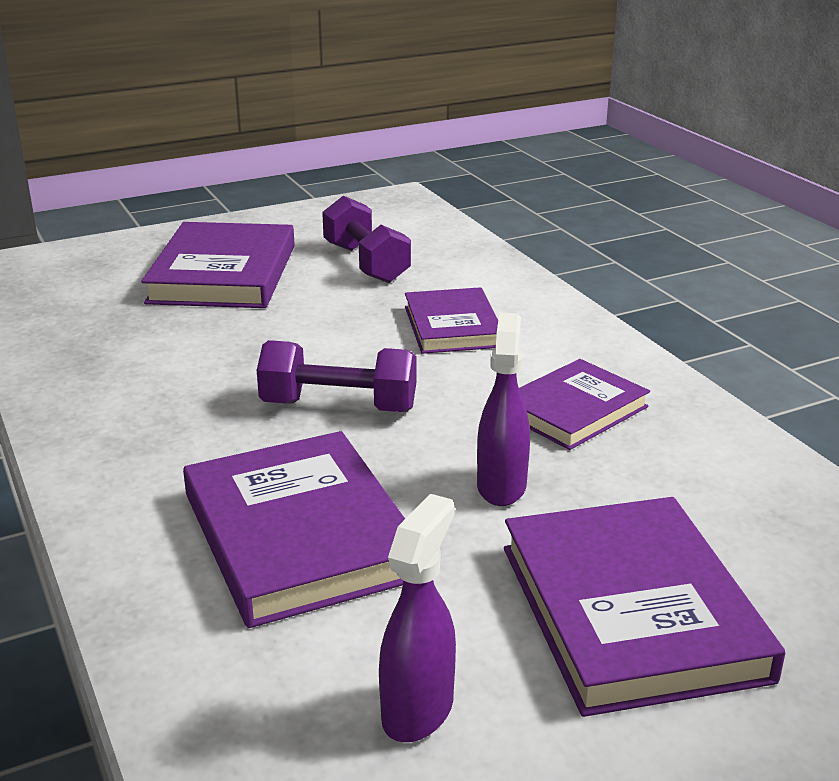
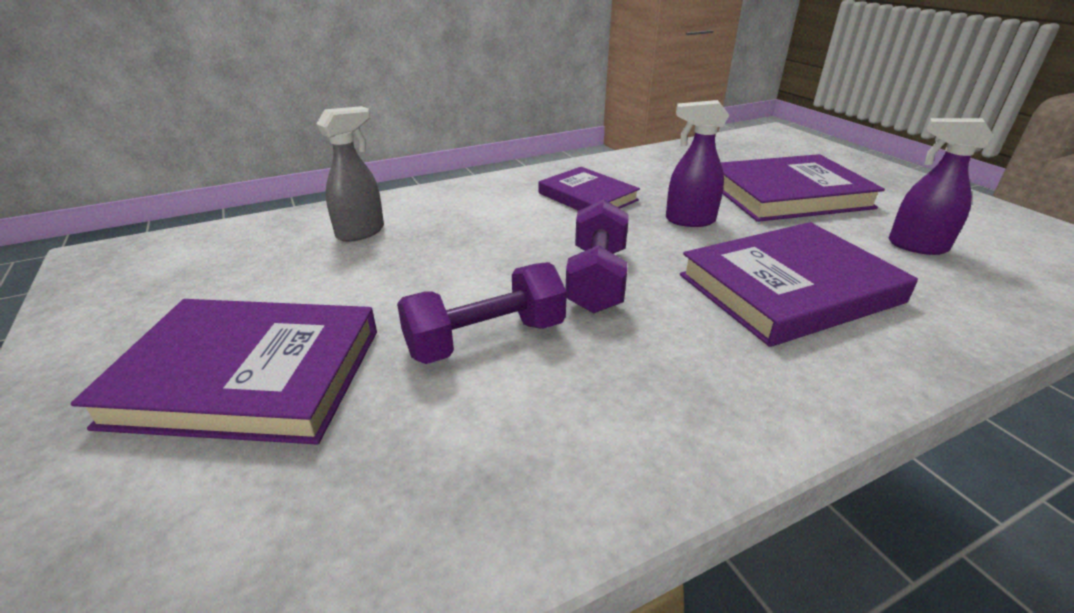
camera: 90 degrees left, 5 degrees up
(366, 263) = (285, 274): purple dumbbell -> purple dumbbell (486, 339)
(450, 283) = (361, 232): none -> grey spray bottle
(453, 326) = (453, 232): purple book -> none

